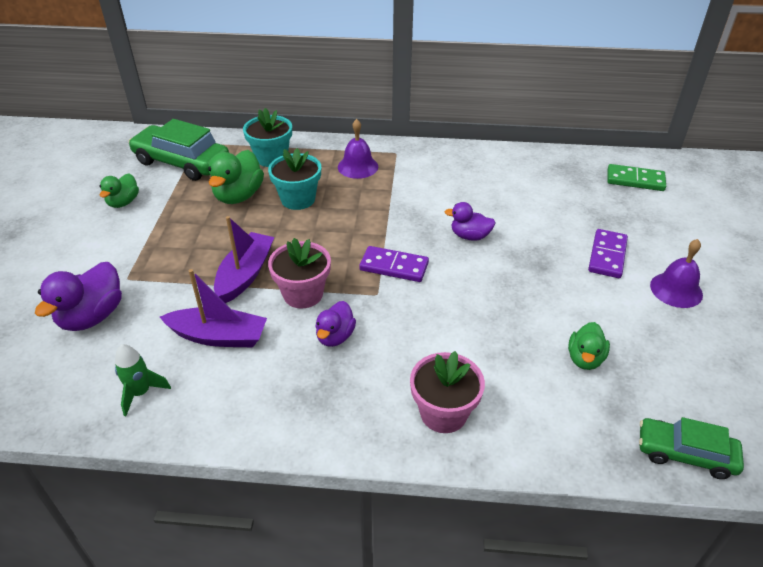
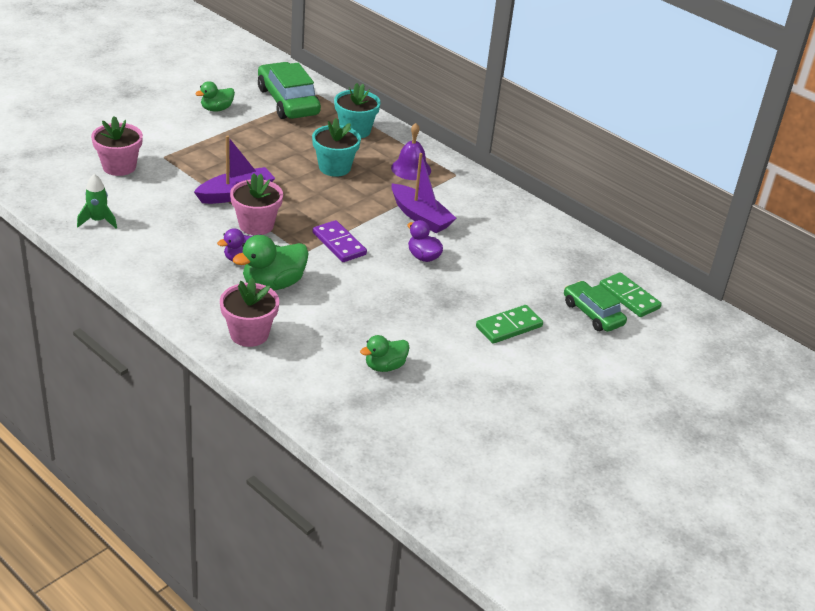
camera: 35 degrees right, 5 degrees down
(92, 316) = (119, 167): purple duck -> pink flower pot
(219, 336) = (175, 218): purple boat -> purple boat (420, 217)
(238, 196) = (297, 144): green duck -> green duck (273, 284)
(607, 256) = (509, 327): purple domino -> green domino
(676, 290) = (525, 375): purple bell -> none
(685, 454) = (366, 446): green car -> green car (592, 313)

